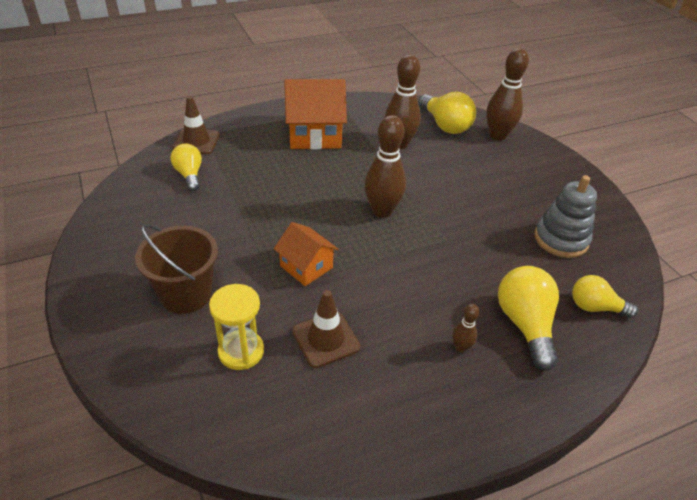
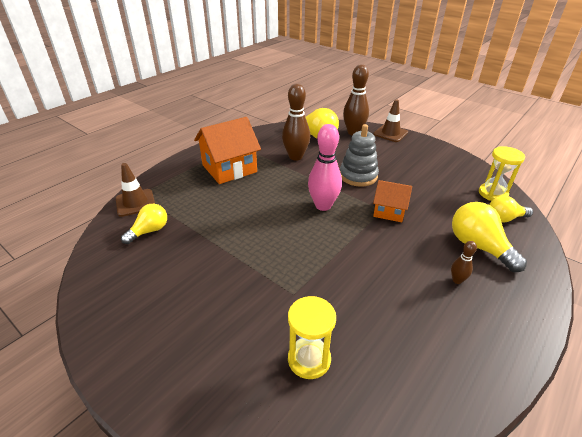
camera: 25 degrees left, 5 degrees down
(186, 294) = (223, 332): brown bucket -> none
(189, 175) = (149, 231): yellow light bulb -> yellow light bulb turned 90 degrees clockwise
(306, 267) = (303, 267): orange house -> orange house (389, 211)
(326, 339) = (365, 317): brown traffic cone -> brown traffic cone (390, 133)
(382, 211) = (323, 205): brown bowling pin -> pink bowling pin
(561, 239) = (447, 184): grey stacking toy -> grey stacking toy (358, 176)
(611, 273) = (493, 194): none -> yellow hourglass

